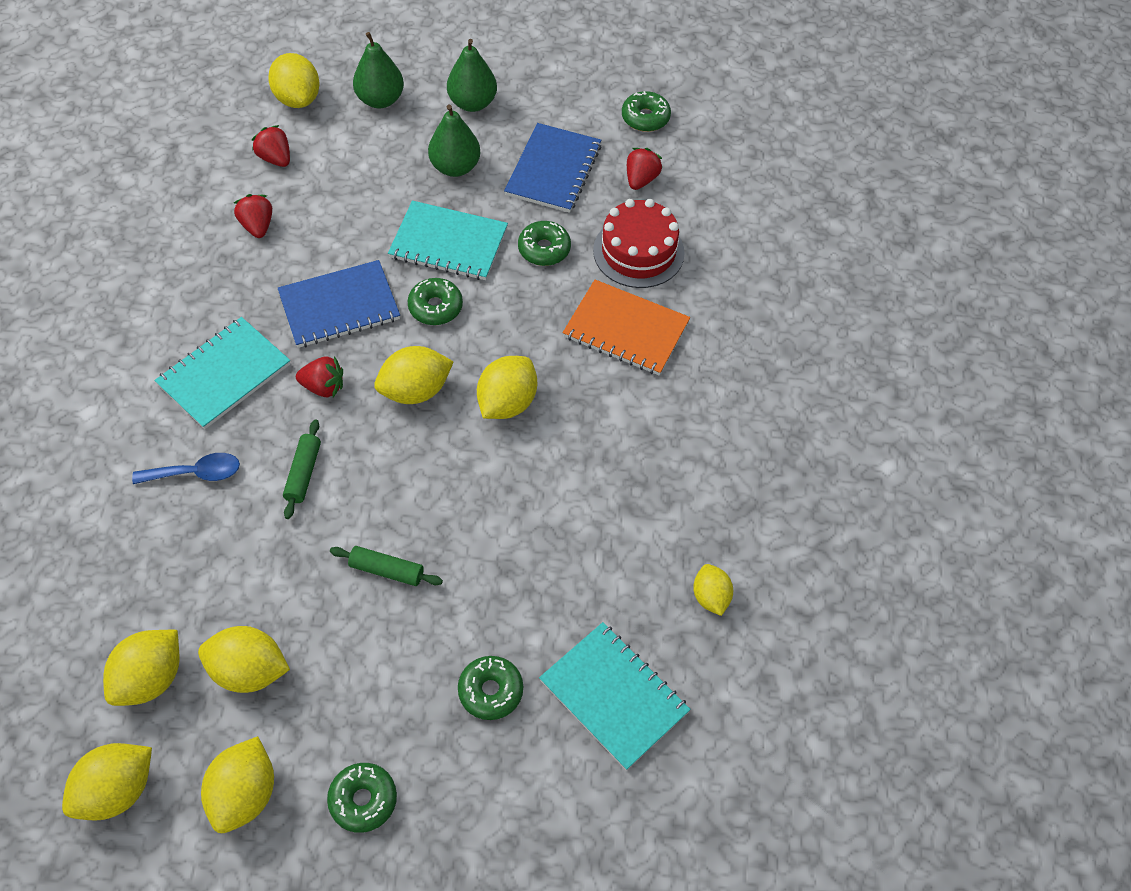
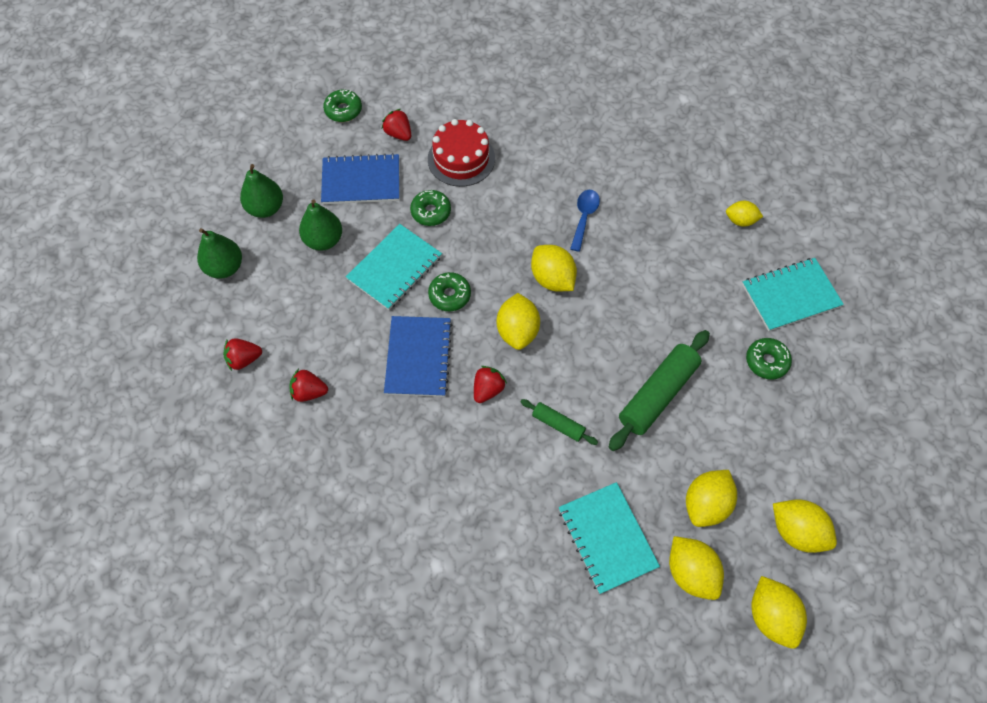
camera: 65 degrees left, 5 degrees up
(196, 473) = (528, 498): blue spoon -> blue spoon (584, 217)
(224, 375) = (446, 455): turquoise notebook -> turquoise notebook (607, 538)
(298, 99) = (187, 325): yellow lemon -> none
(363, 800) = (820, 459): green donut -> none
(387, 570) = (657, 394): green rolling pin -> green rolling pin, size x1.90
(553, 170) = (361, 181): blue notebook -> blue notebook turned 45 degrees counterclockwise
(626, 329) = (523, 190): orange notebook -> none

